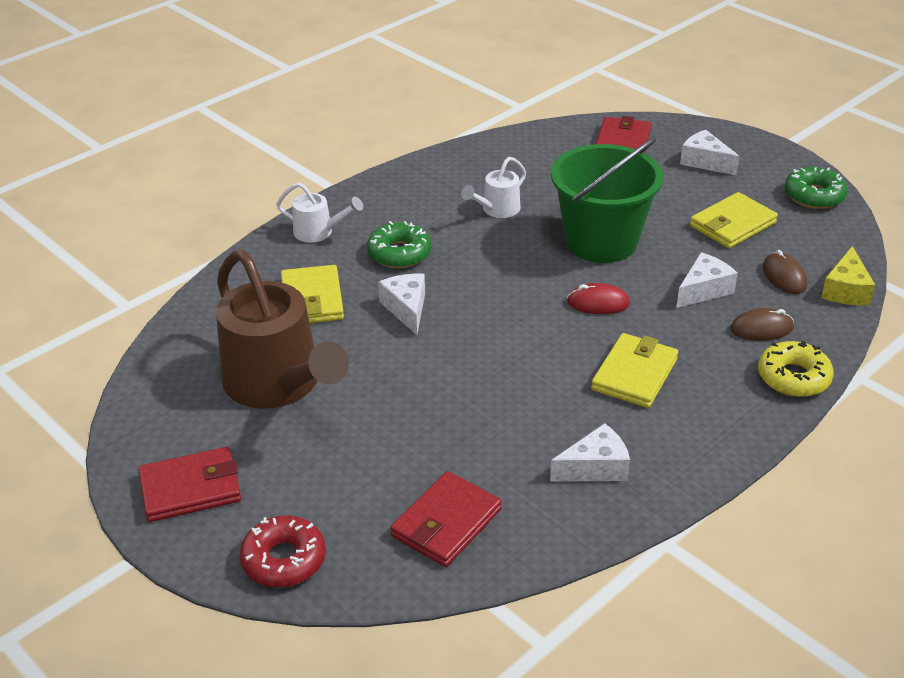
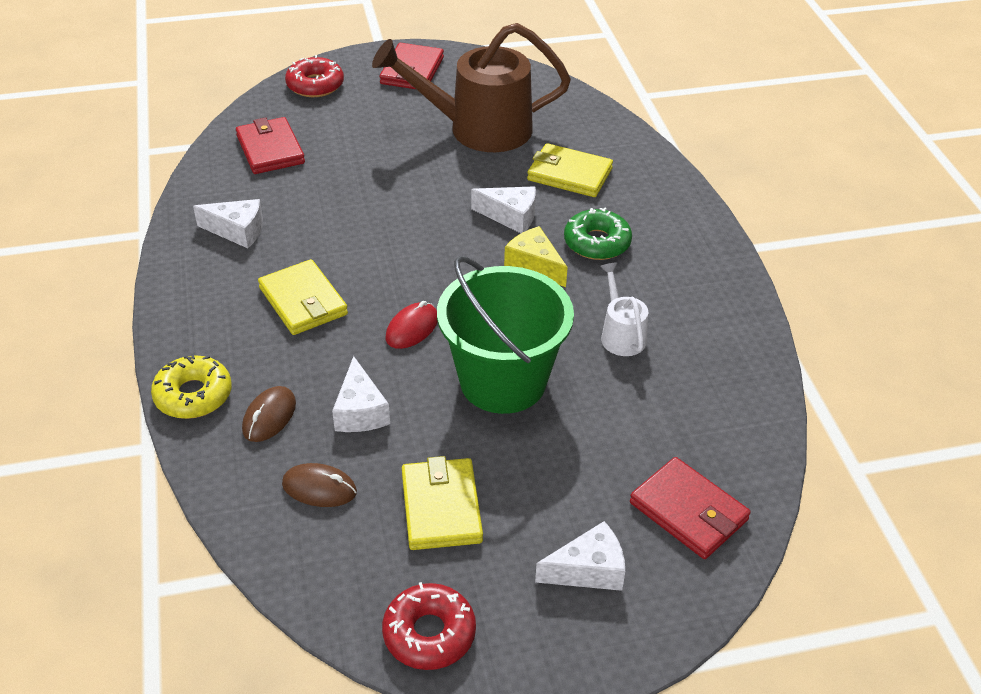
camera: 120 degrees right, 5 degrees up
(319, 232) = (670, 210): white watering can -> none
(595, 468) = (237, 231): white cheese -> white cheese turned 90 degrees counterclockwise
(814, 196) = (429, 633): green donut -> red donut
(845, 290) = (251, 524): yellow cheese -> yellow cheese (534, 265)

